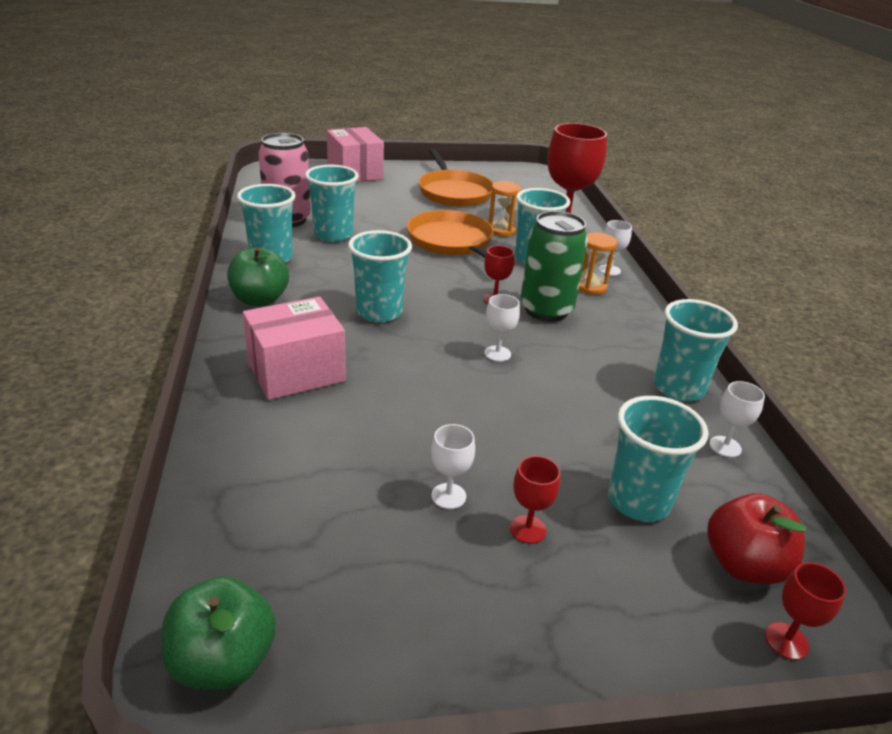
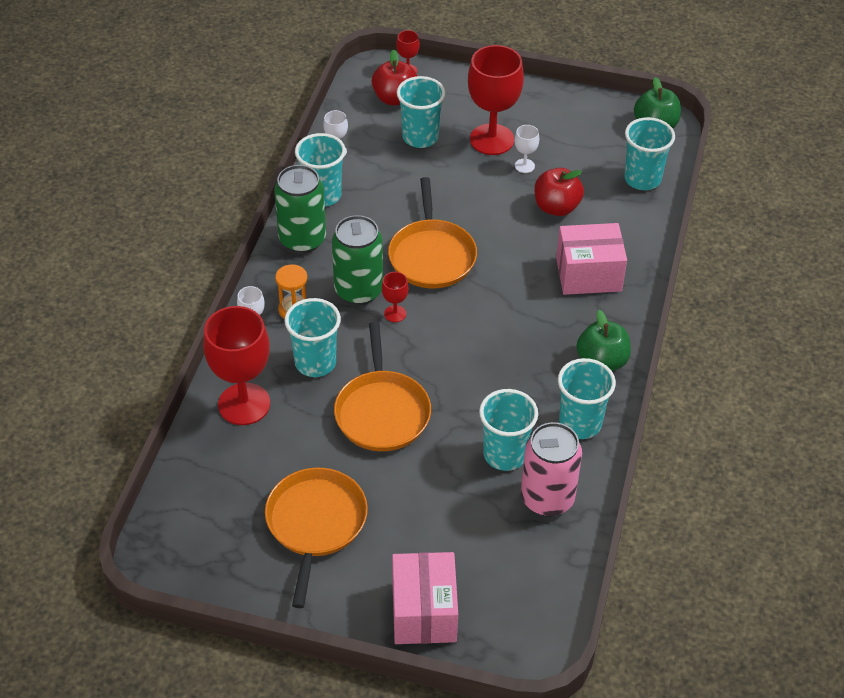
camera: 155 degrees left, 15 degrees up
(370, 443) = (556, 207): none -> red apple
(379, 312) = (504, 322): turquoise cup -> turquoise cup (642, 179)
(497, 354) = (432, 255): white goblet -> orange pan
(501, 230) = (313, 422): orange hourglass -> none
(528, 529) = (492, 139): red goblet -> red goblet, size x2.24
(647, 340) = (302, 240): none -> green can

